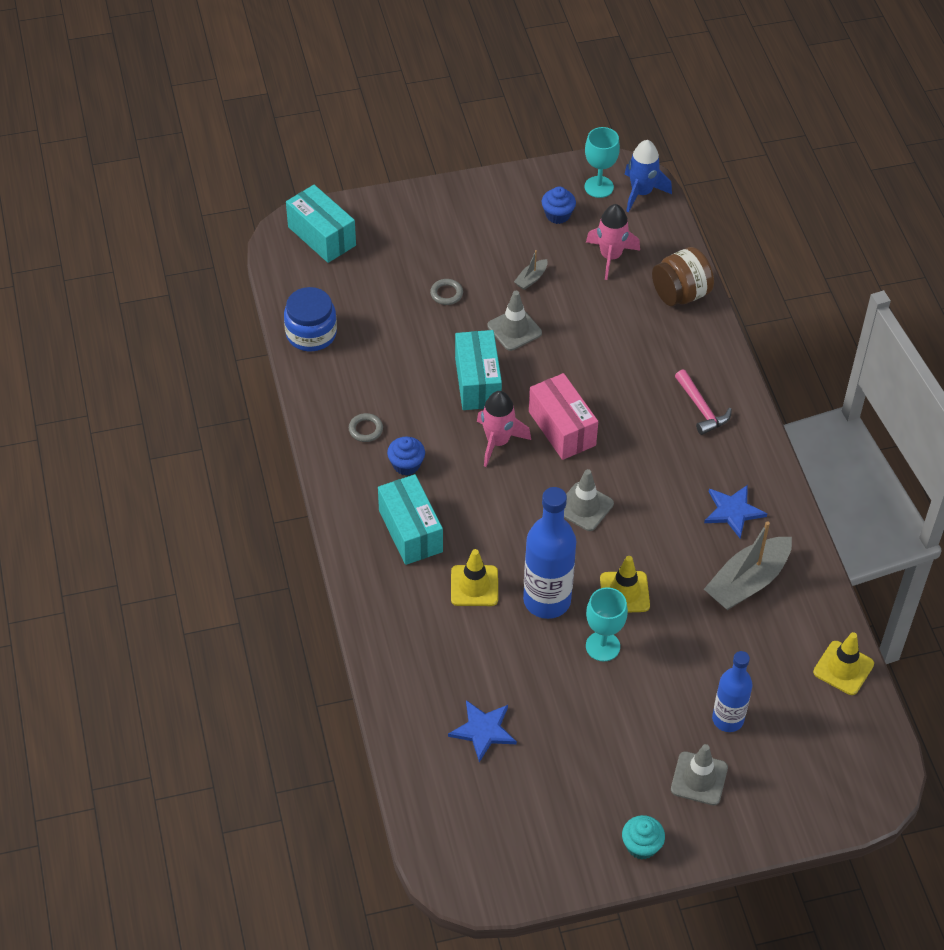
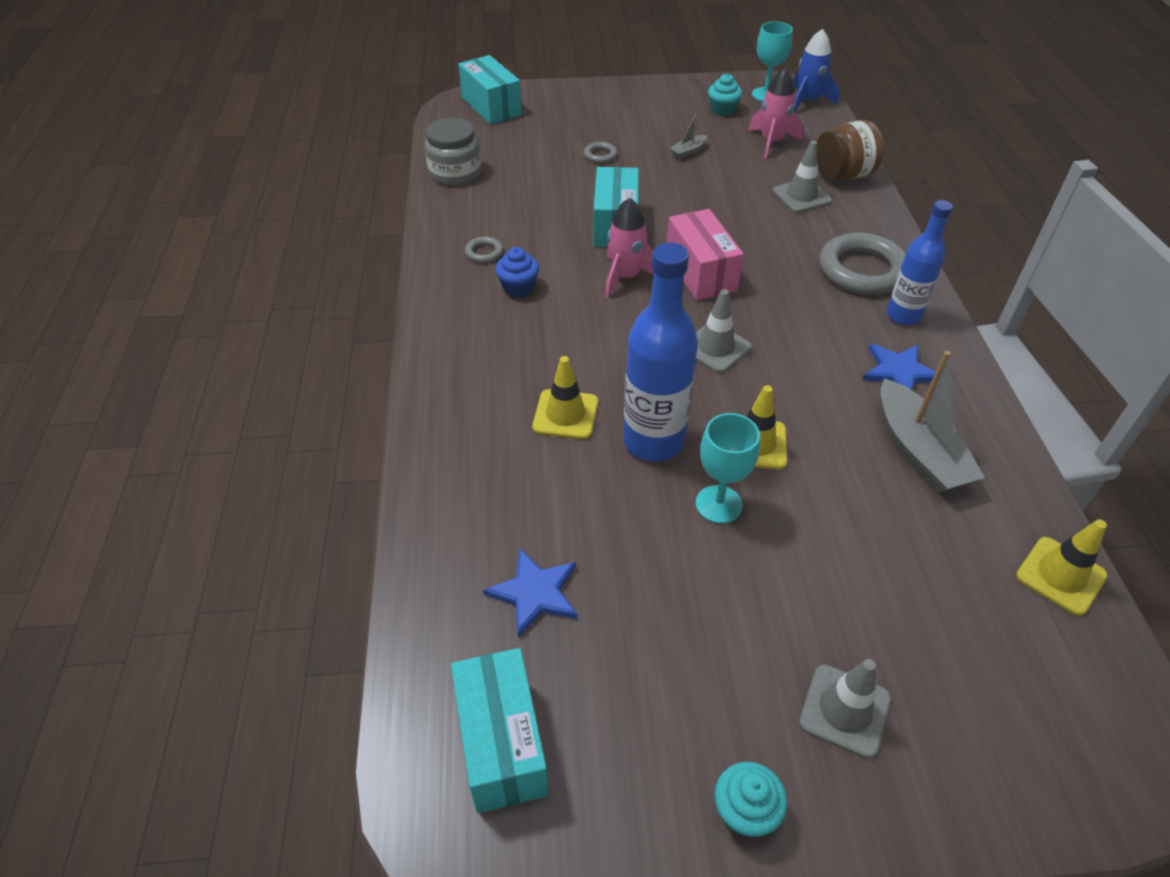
camera: 10 degrees right, 5 degrees down
(311, 333) = (455, 172): blue jar -> grey jar
(410, 531) = (504, 349): turquoise box -> turquoise box (501, 743)
(514, 329) = (663, 187): grey traffic cone -> grey traffic cone (801, 196)
(557, 215) = (722, 110): blue cupcake -> turquoise cupcake
(701, 408) = (862, 270): pink hammer -> grey ring
(728, 719) = (890, 625): blue bottle -> blue bottle (903, 315)
(747, 582) = (918, 450): grey boat -> grey boat turned 75 degrees counterclockwise

